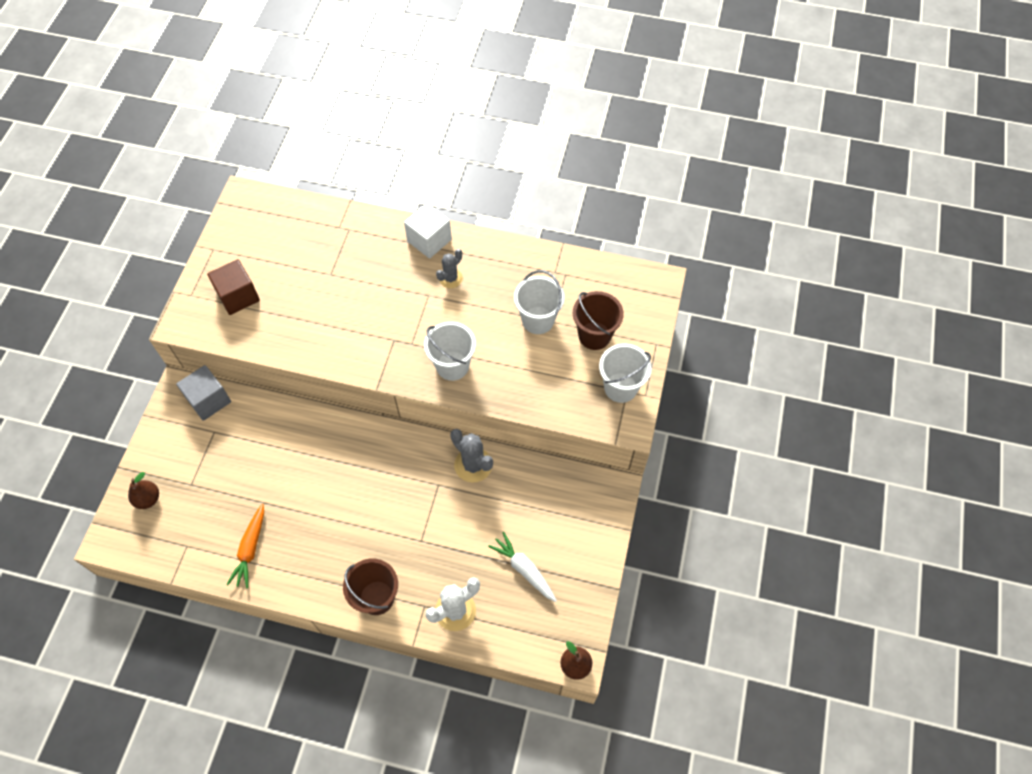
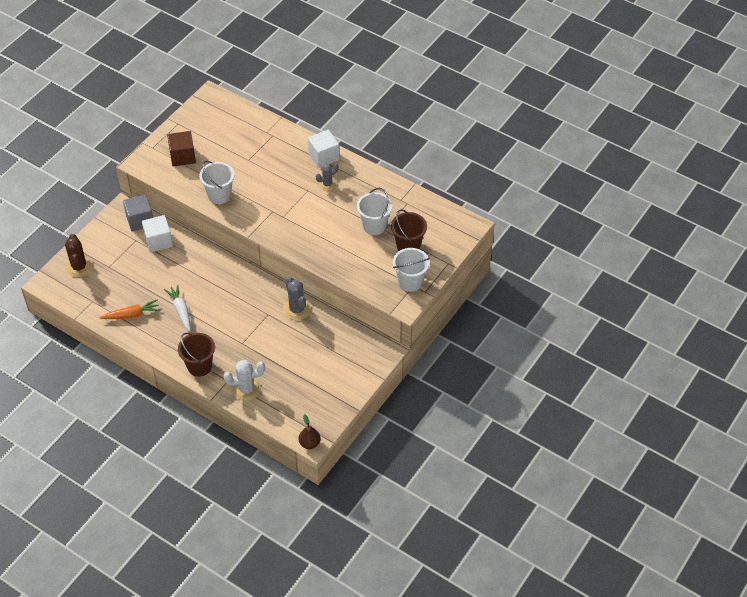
camera: 20 degrees right, 10 degrees down
(148, 499) = (79, 267): brown pear -> brown cactus
(246, 423) = (158, 241): none -> white cube
(250, 549) = (131, 315): orange carrot -> orange carrot turned 135 degrees counterclockwise
(452, 366) = (304, 237): white bucket -> white bucket (219, 195)
(524, 569) = (302, 380): white carrot -> white carrot (181, 310)

